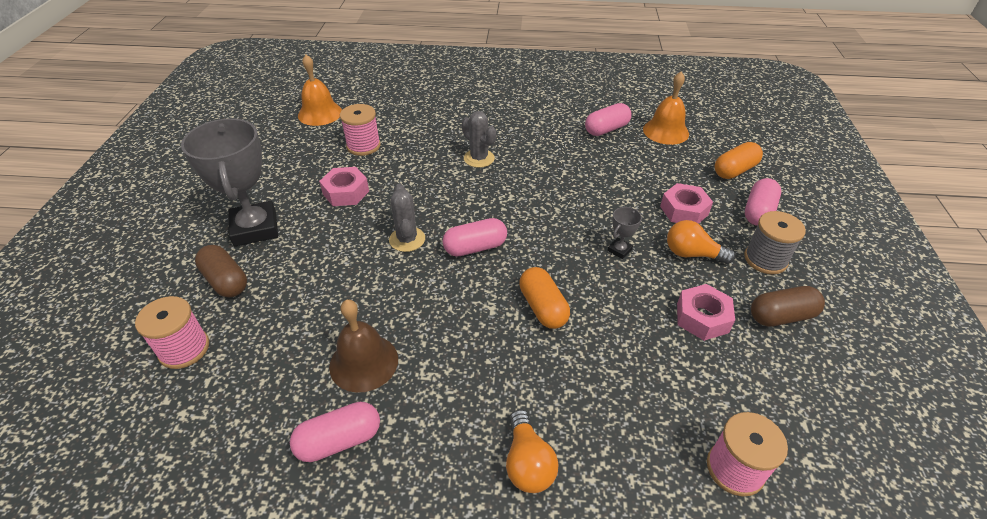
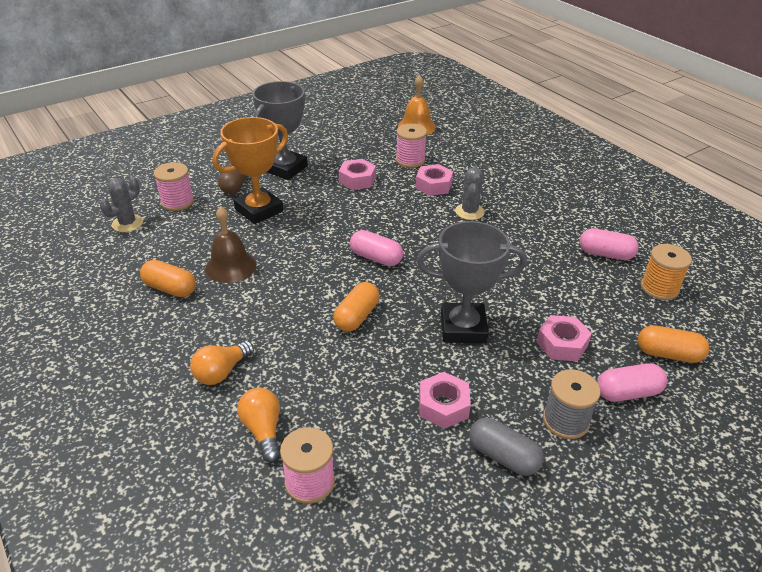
camera: 50 degrees right, 5 degrees down
(298, 287) = (259, 210): none -> orange trophy
(339, 440) = (170, 288): pink capsule -> orange capsule
(407, 239) = (347, 226): grey cactus -> grey cactus (127, 223)
(418, 155) = (433, 185): none -> pink nut
(619, 250) = (463, 328): grey trophy -> grey trophy, size x2.42
(665, 131) = (659, 288): orange bell -> orange spool
(692, 254) = (512, 371): orange light bulb -> orange light bulb (263, 430)
(781, 316) = (503, 456): brown capsule -> grey capsule

